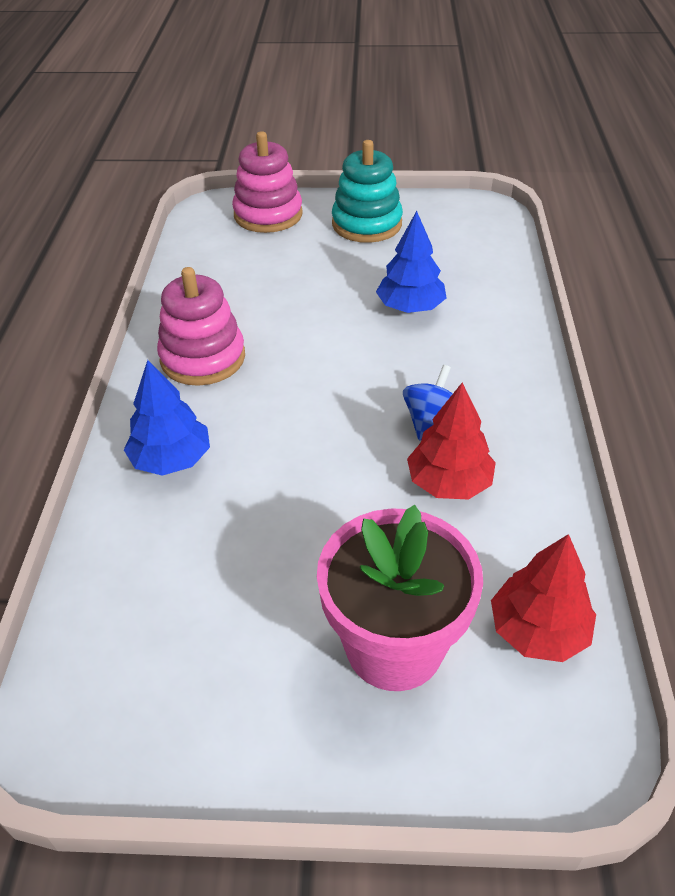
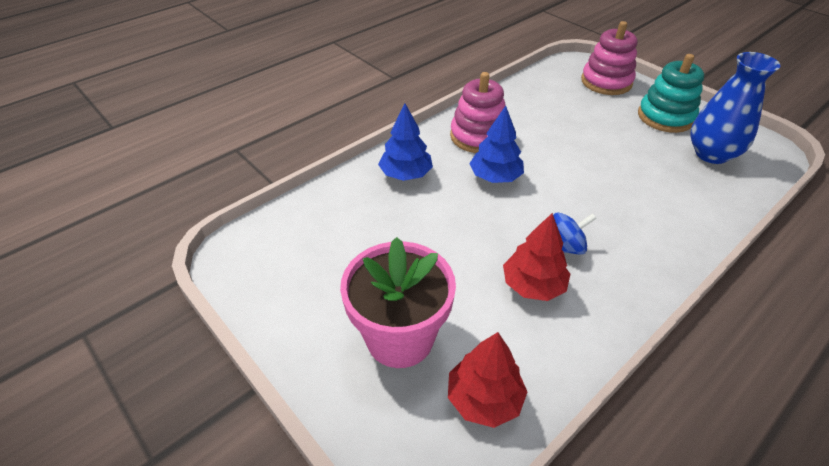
camera: 45 degrees right, 0 degrees up
(410, 307) = (633, 178): blue tree -> blue tree (495, 177)
(446, 241) = (711, 154): none -> blue vase

